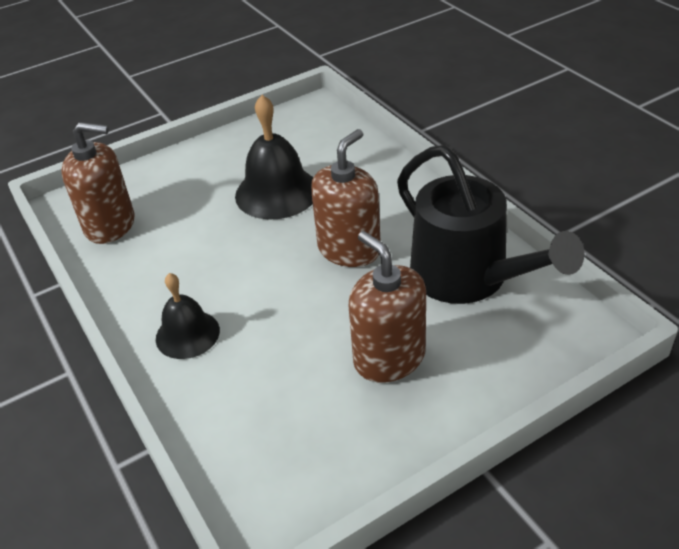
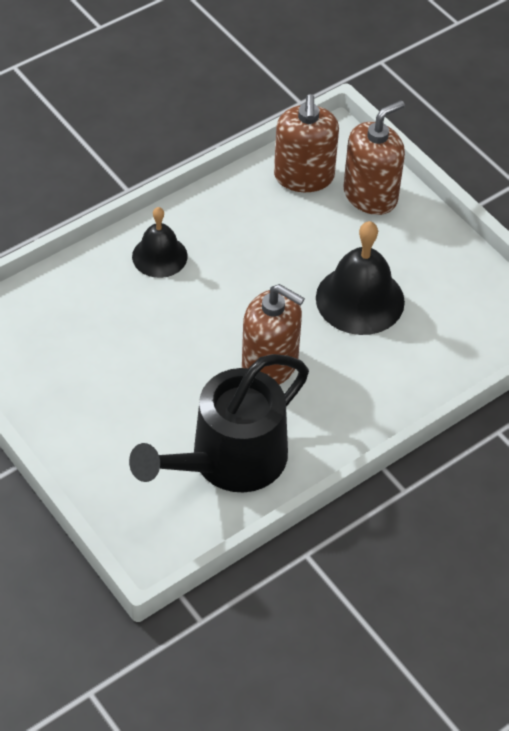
camera: 80 degrees right, 10 degrees up
(389, 357) = (128, 398): brown soap dispenser -> brown soap dispenser (370, 195)

